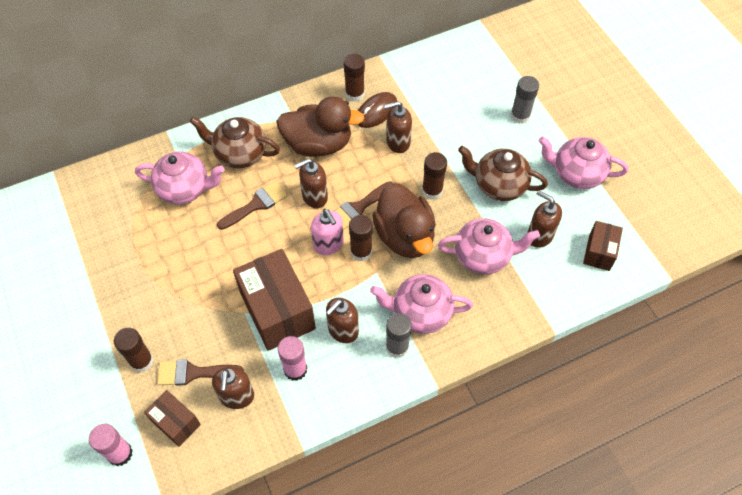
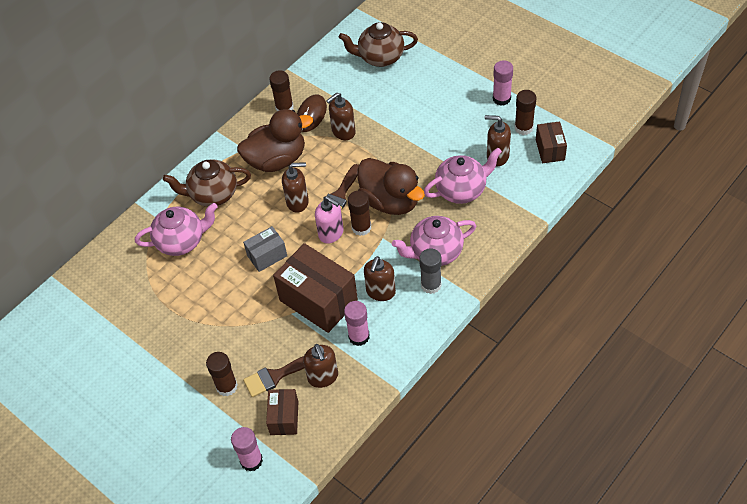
camera: 20 degrees left, 5 degrees down
(176, 423) = (284, 418): brown box -> brown box turned 75 degrees clockwise
(255, 240) = (267, 256): none -> grey box
(256, 205) = (251, 228): brown brush -> none
(314, 197) = (298, 202): brown soap dispenser -> brown soap dispenser turned 135 degrees counterclockwise
(432, 191) = (393, 158): brown glue stick -> brown glue stick (523, 128)
(498, 185) = (444, 132): brown teapot -> brown teapot (380, 57)
(520, 116) = (432, 71): grey glue stick -> none
(576, 174) = (501, 98): pink teapot -> pink glue stick

